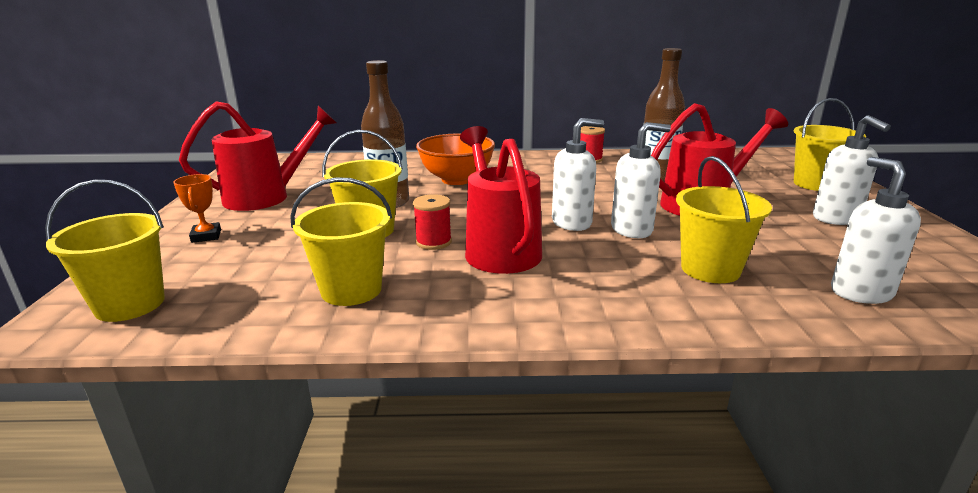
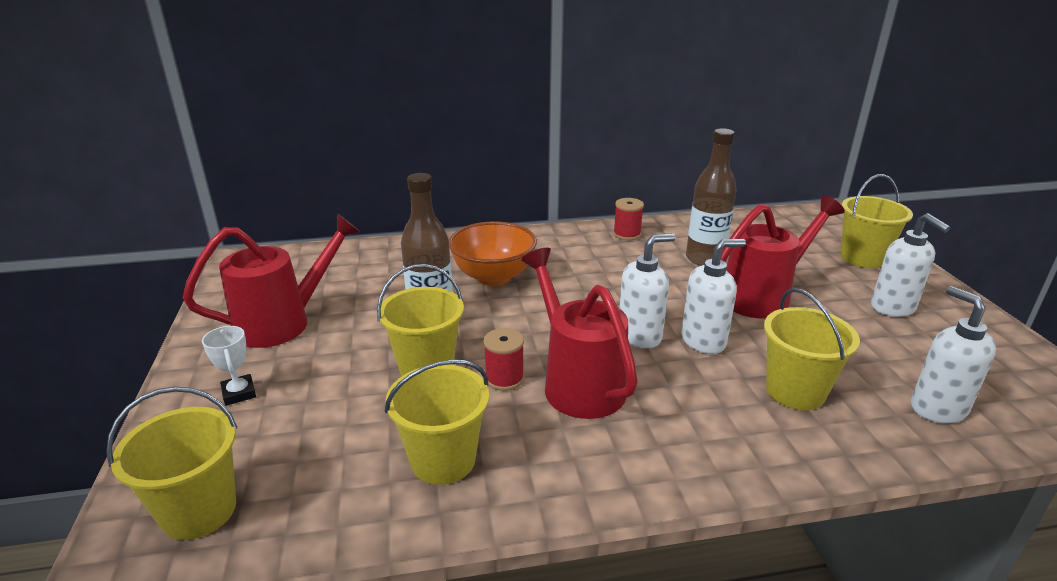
camera: 10 degrees left, 5 degrees up
(206, 236) = (239, 393): orange trophy -> white trophy

